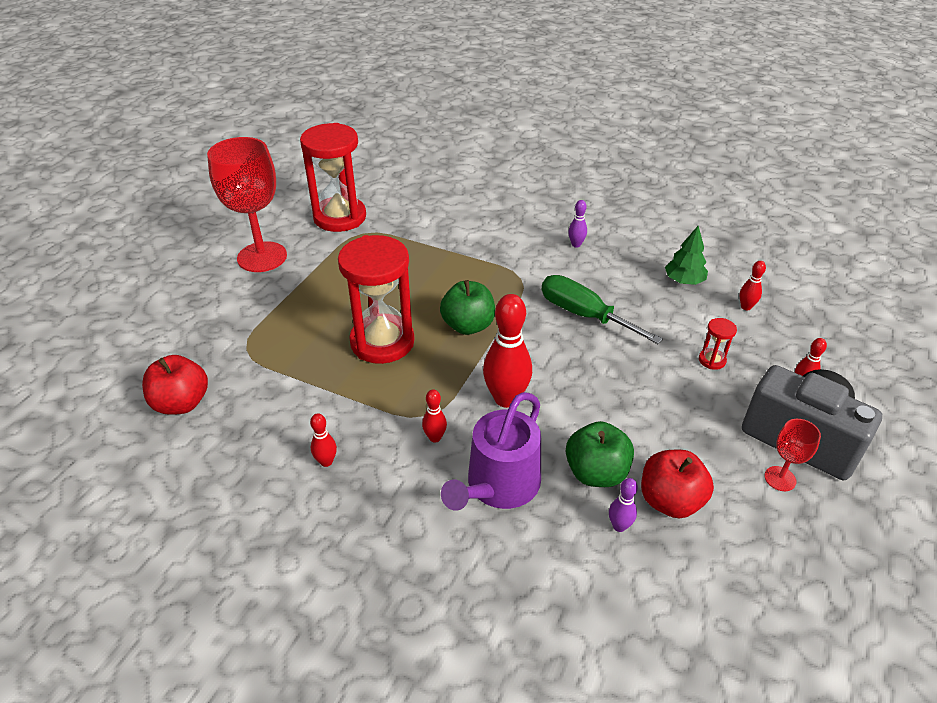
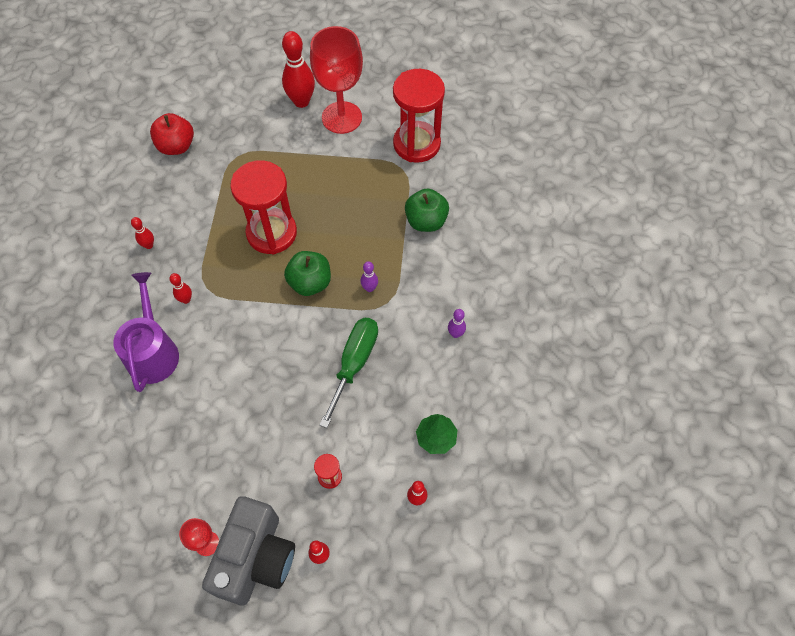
camera: 70 degrees right, 20 degrees up
(498, 486) = (153, 351): purple watering can -> purple watering can turned 75 degrees clockwise
(506, 399) = (236, 333): red bowling pin -> red bowling pin (301, 101)
(596, 473) = (180, 410): green apple -> green apple (426, 221)
(619, 526) = (136, 435): purple bowling pin -> purple bowling pin (369, 288)
(670, 501) = (166, 465): red apple -> none

